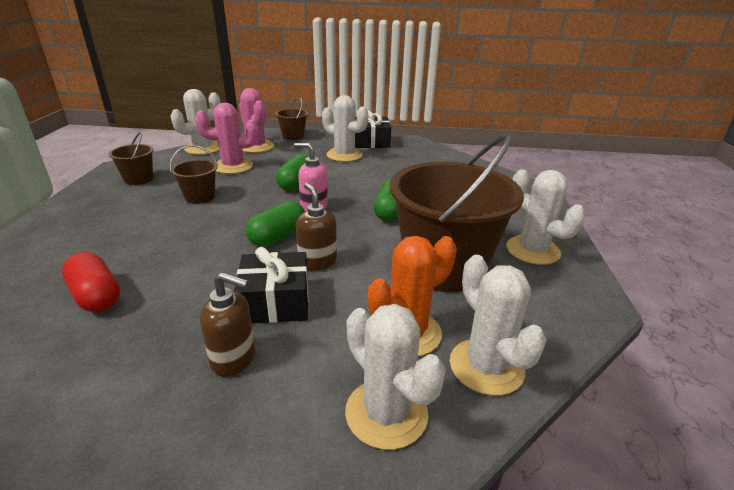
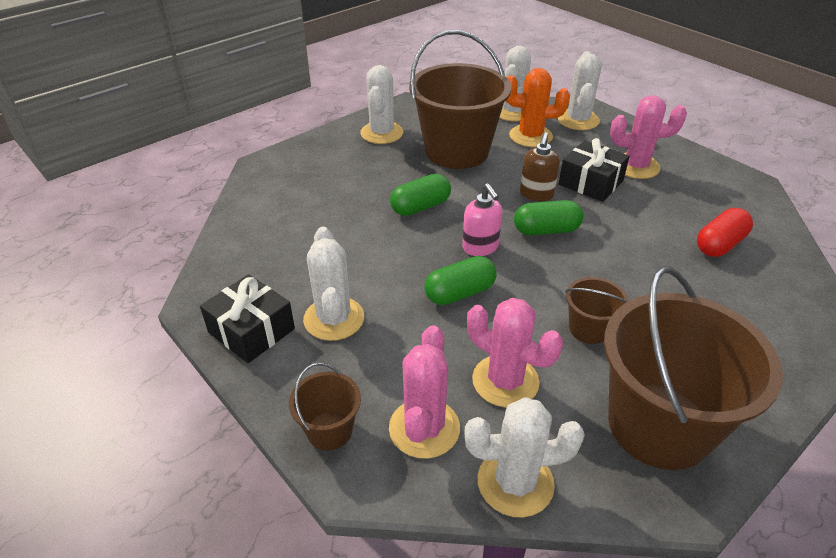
camera: 135 degrees left, 10 degrees up
(96, 296) = (719, 244): red capsule -> red capsule turned 45 degrees clockwise
(138, 179) = (659, 425): brown bucket -> brown bucket, size x2.22
(234, 359) = (636, 166): brown soap dispenser -> pink cactus

